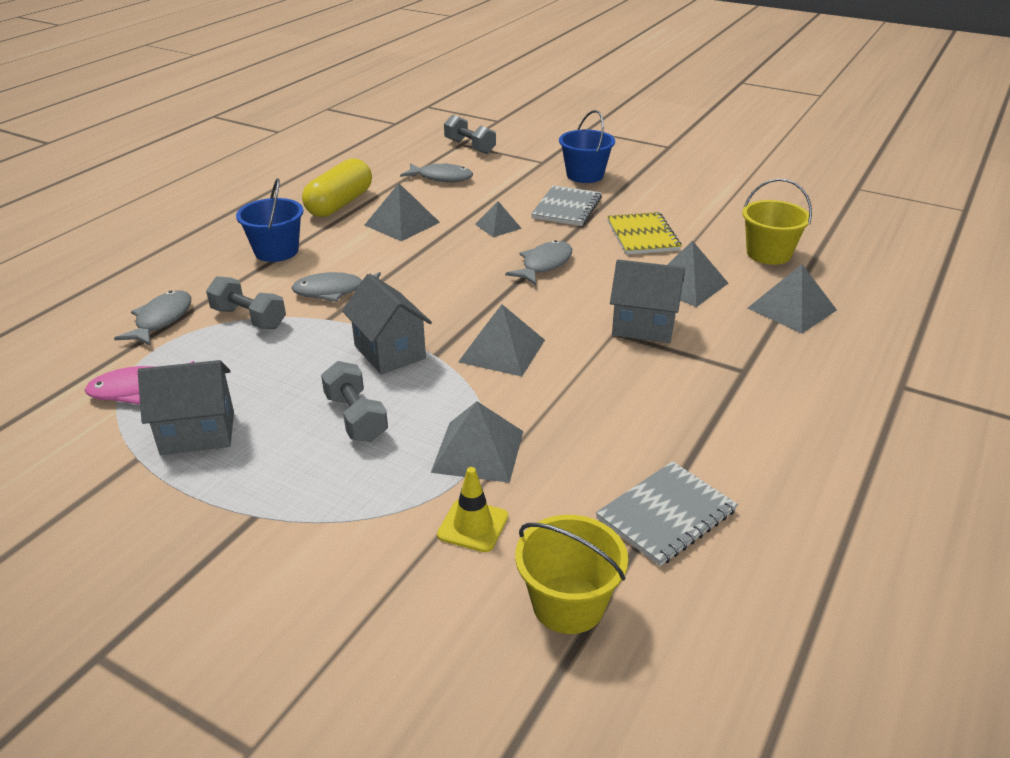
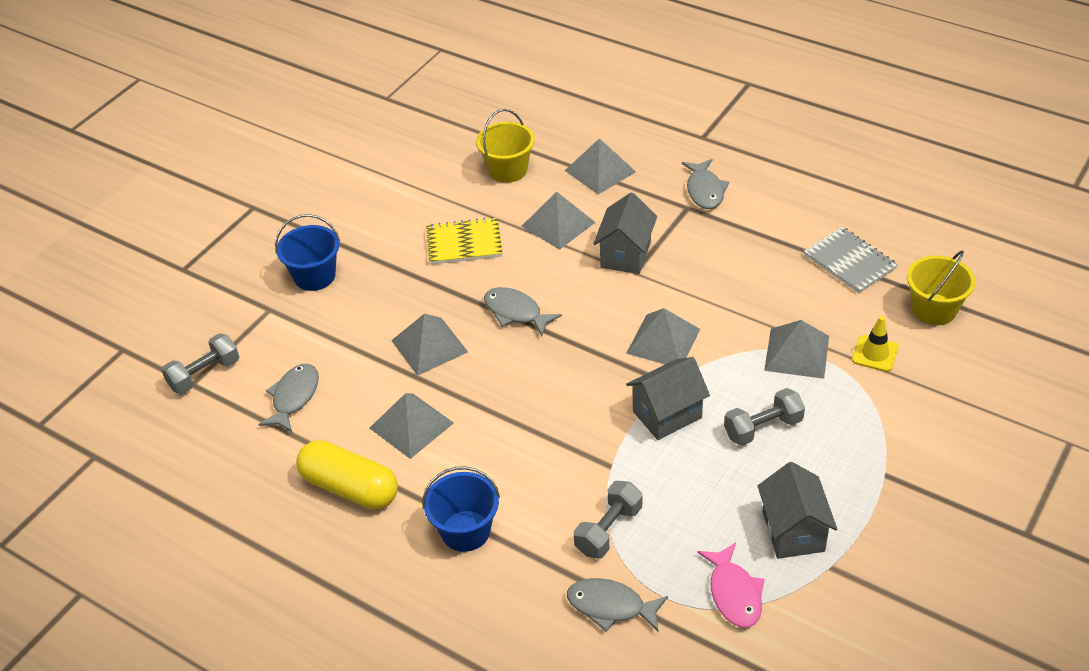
camera: 85 degrees left, 10 degrees up
(334, 291) = (558, 468): grey fish -> grey fish (705, 190)
(498, 226) = (429, 346): grey pyramid -> grey pyramid, size x1.59
(566, 208) = (394, 293): grey notebook -> none

